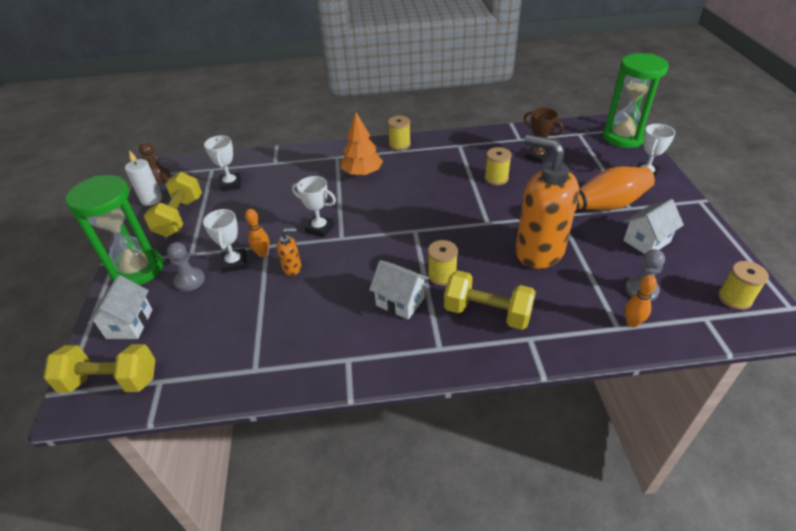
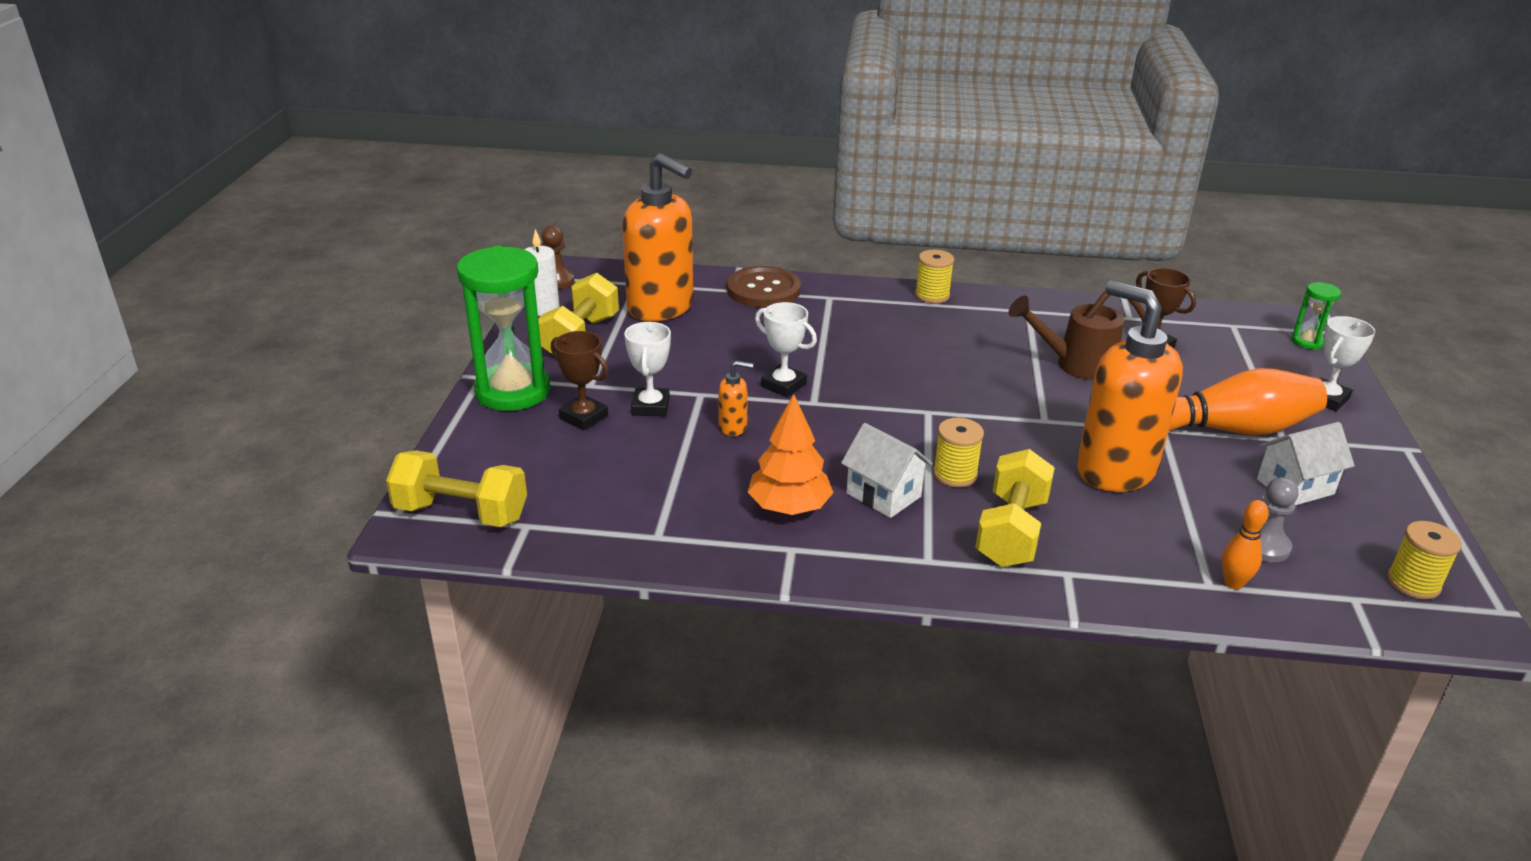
camera: 10 degrees right, 10 degrees down
(129, 324) = (494, 453): white house -> none
(190, 280) = (584, 417): grey pawn -> brown trophy
(230, 184) = (661, 307): white trophy -> orange soap dispenser
(262, 253) = (693, 402): orange bowling pin -> none
(294, 159) = (763, 290): none -> brown button
(362, 173) = (864, 324): orange tree -> orange tree (789, 507)
(487, 313) = (1011, 532): yellow dumbbell -> yellow dumbbell turned 75 degrees clockwise
(496, 178) = (1075, 365): yellow spool -> brown watering can
(623, 137) = (1307, 342): green hourglass -> green hourglass, size x0.46

